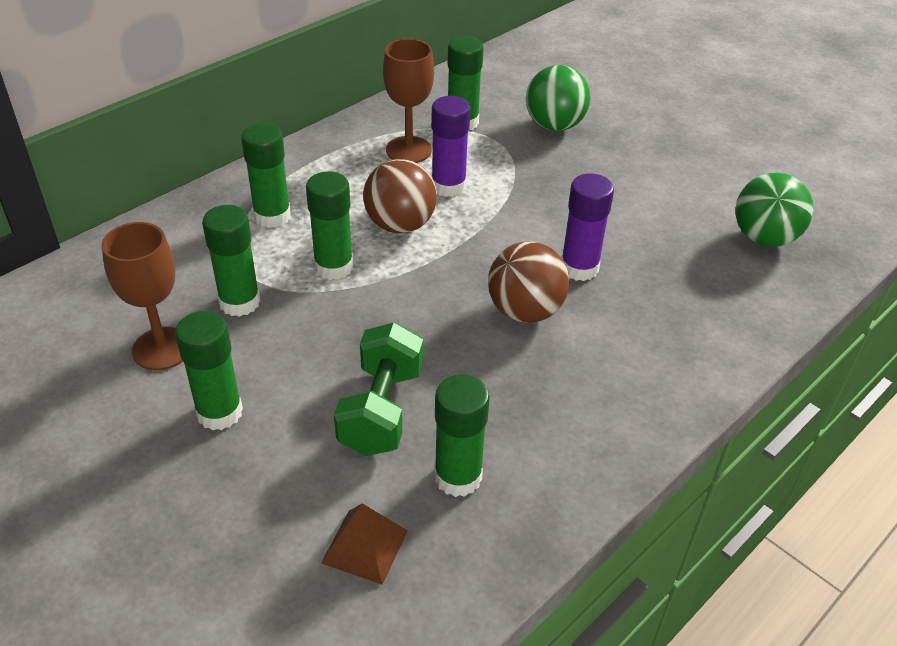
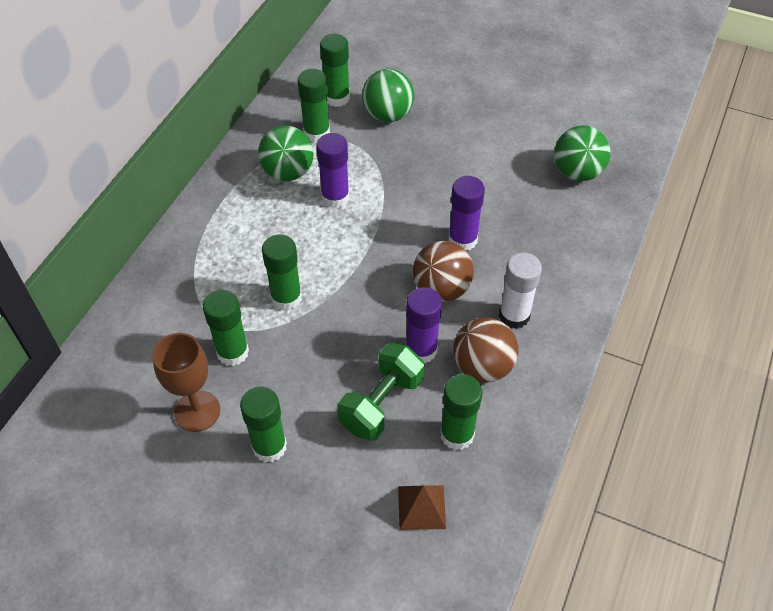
camera: 20 degrees left, 10 degrees up
(272, 216) = (215, 268): green glue stick -> green glue stick (337, 98)
(381, 410) = (381, 403): green dumbbell -> green dumbbell turned 45 degrees clockwise
(400, 225) = (316, 244): brown ball -> brown ball (482, 366)
(408, 150) = (288, 172): brown goblet -> green ball
(464, 368) = (421, 350): none -> purple glue stick
(604, 367) = (514, 316): none -> white glue stick

